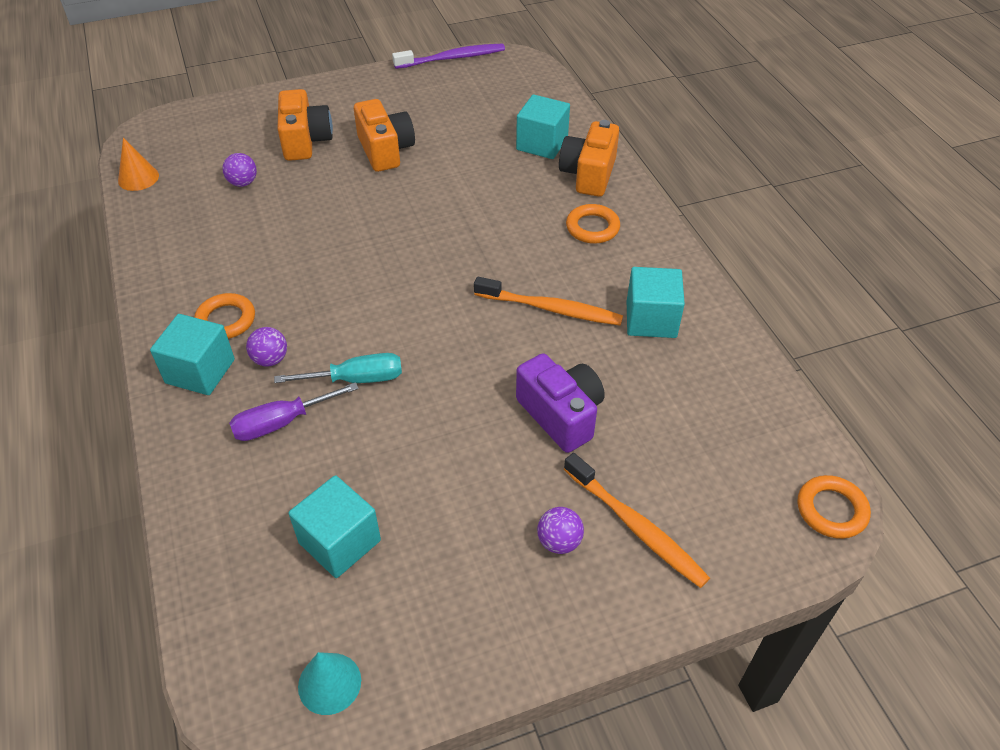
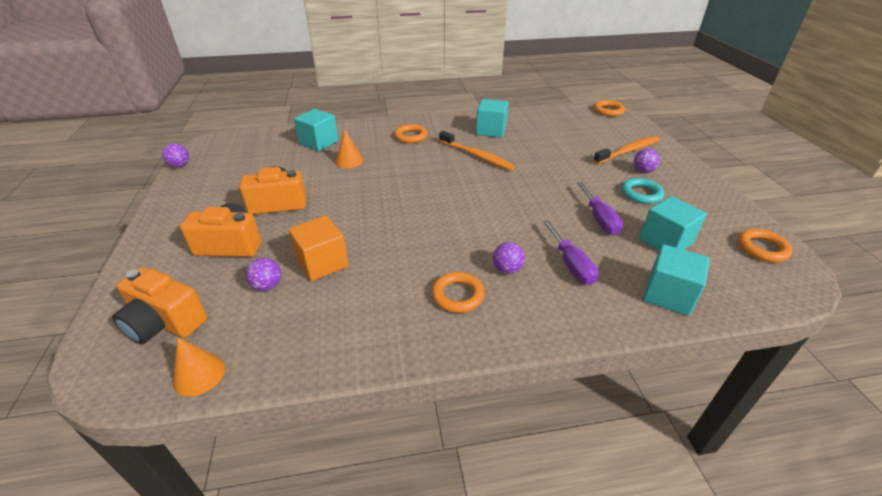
camera: 80 degrees left, 10 degrees down
(200, 371) = (517, 310): turquoise cube -> turquoise cube (668, 295)
(278, 209) = (322, 263): none -> orange cube
(329, 683) = (762, 248): turquoise cone -> orange ring
(356, 379) = (529, 229): turquoise screwdriver -> none
(390, 461) = (599, 219): none -> purple screwdriver
(452, 58) = (179, 165): purple toothbrush -> purple ball
(474, 527) = (641, 194): none -> turquoise ring
(498, 181) = (349, 161): none -> orange cone
(551, 309) = (476, 156): orange toothbrush -> orange toothbrush turned 105 degrees clockwise
(561, 415) = (559, 161): purple camera -> none
(588, 174) = (361, 132): orange camera -> orange camera (165, 323)

